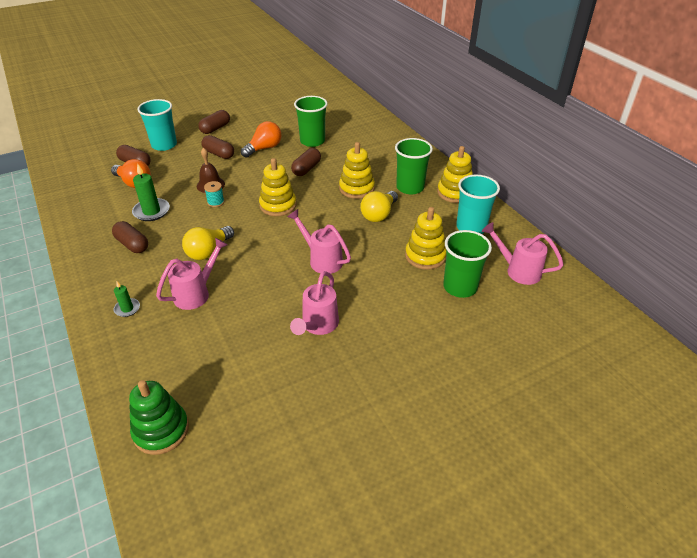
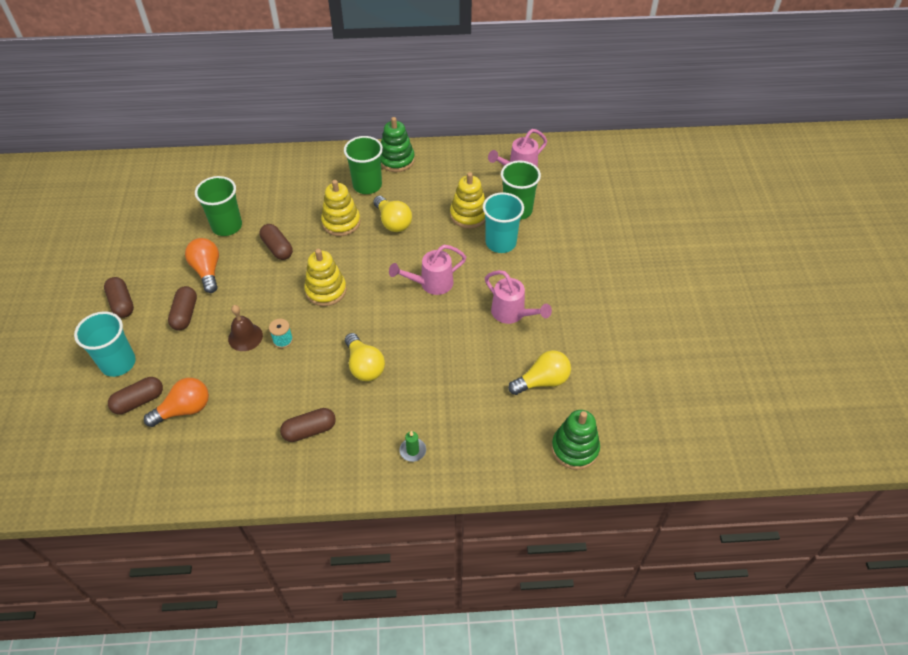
camera: 65 degrees left, 10 degrees up
(151, 211) = (258, 402): green candle -> none
(196, 293) = (422, 390): pink watering can -> none
(219, 154) = (185, 314): brown capsule -> brown capsule turned 60 degrees counterclockwise
(241, 376) = (542, 381): none -> yellow light bulb
(455, 192) = (396, 160): yellow stacking toy -> green stacking toy
(471, 227) = (450, 171): turquoise cup -> turquoise cup (500, 243)

